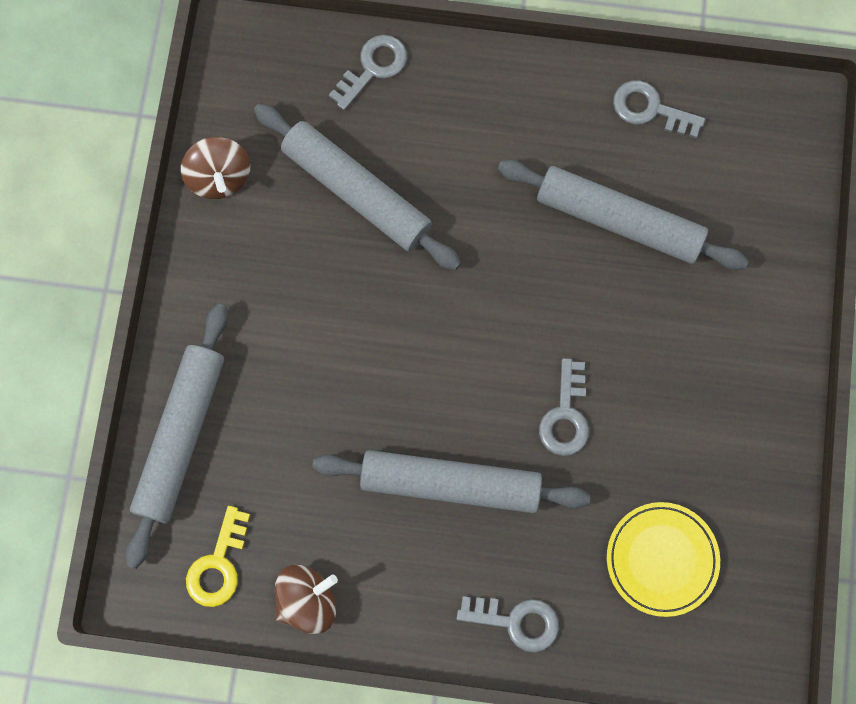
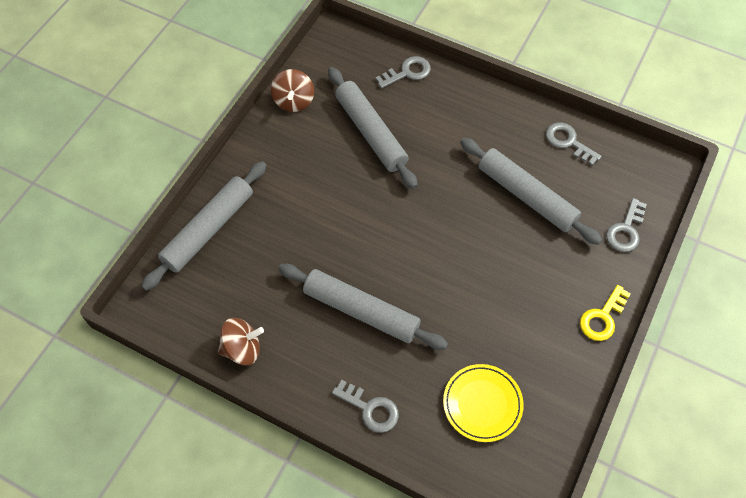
camera: 20 degrees right, 15 degrees down
(218, 565) = (197, 309): yellow key -> yellow key (602, 317)
(565, 416) = (450, 295): grey key -> grey key (625, 230)

